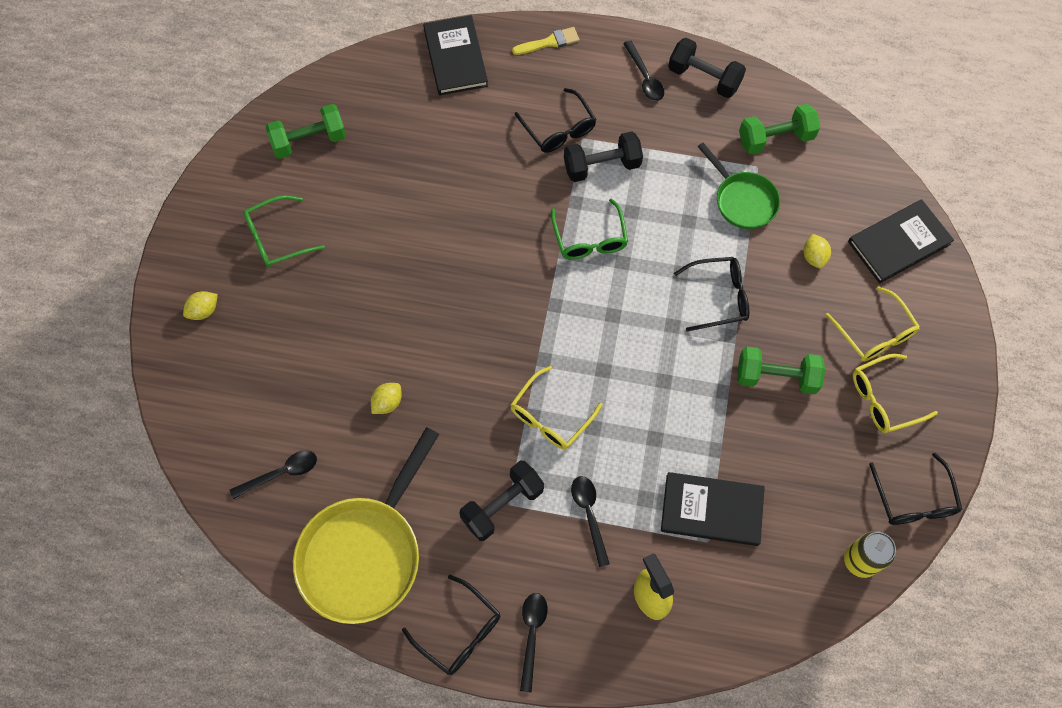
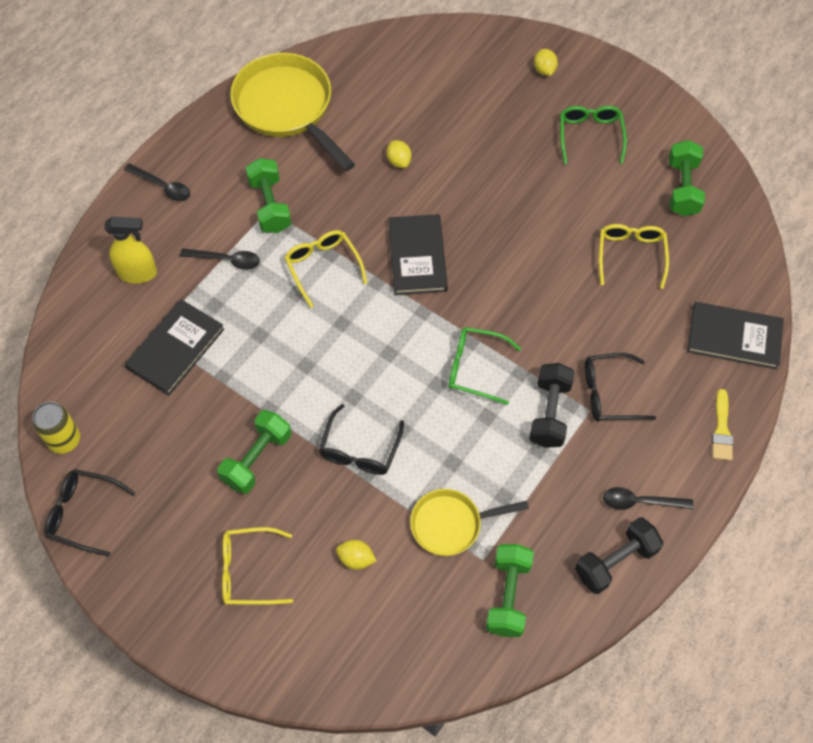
camera: 115 degrees right, 5 degrees down
(281, 473) = (379, 78): black spoon -> none
(459, 632) = (194, 144): black glasses -> none
(502, 505) = (270, 205): black dumbbell -> green dumbbell
(742, 200) = (451, 524): green pan -> yellow pan
(883, 399) = (184, 541): yellow glasses -> yellow glasses (631, 255)
(899, 243) = (328, 653): black book -> black book (417, 256)

